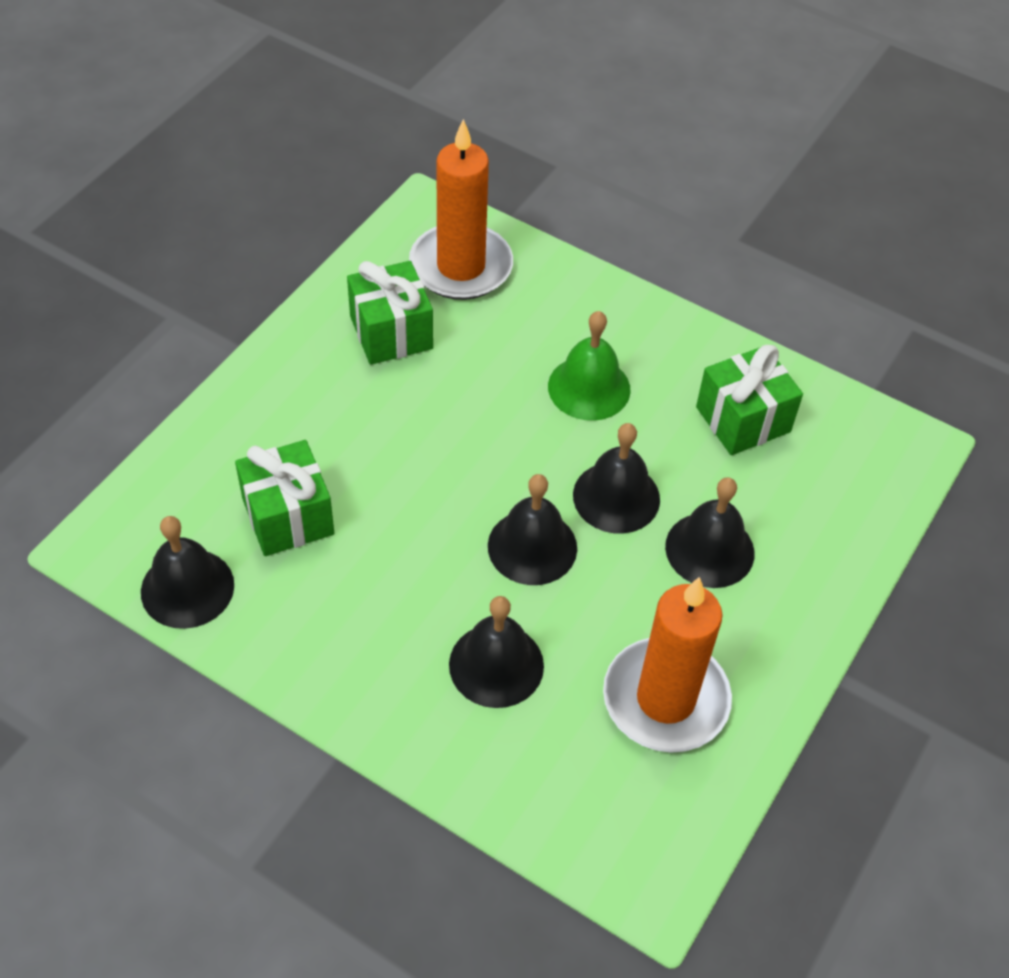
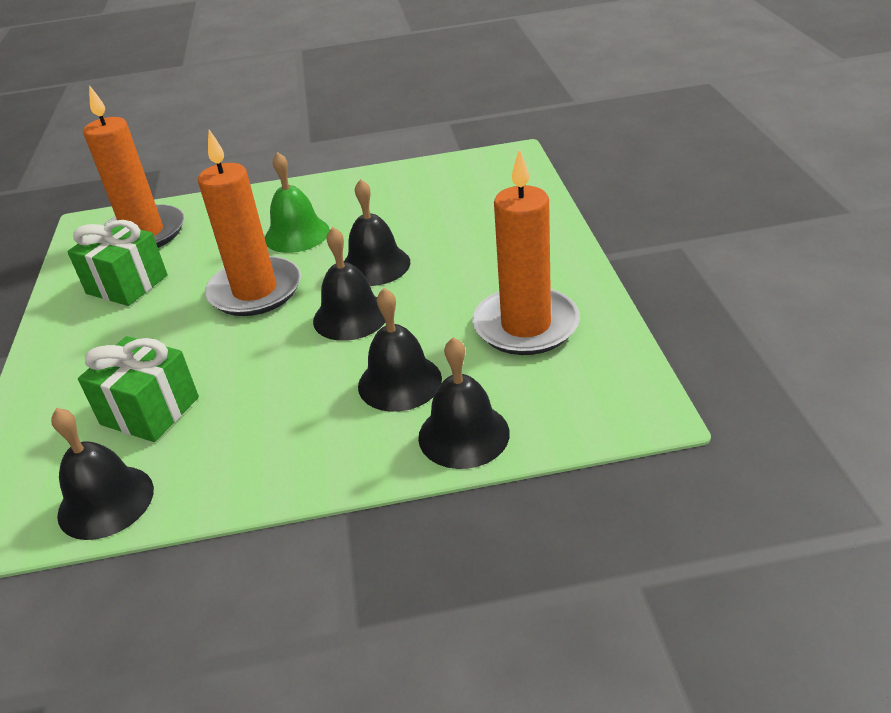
camera: 35 degrees left, 15 degrees down
(485, 438) = (255, 291): none -> orange candle
(709, 549) = (460, 252): black bell -> black bell (463, 434)
(743, 419) = (406, 196): green gift -> none

